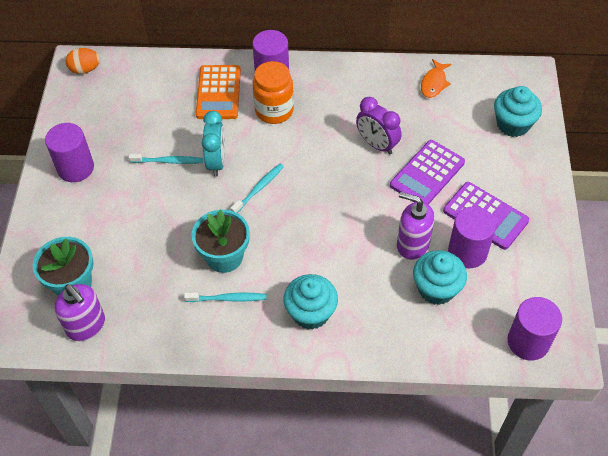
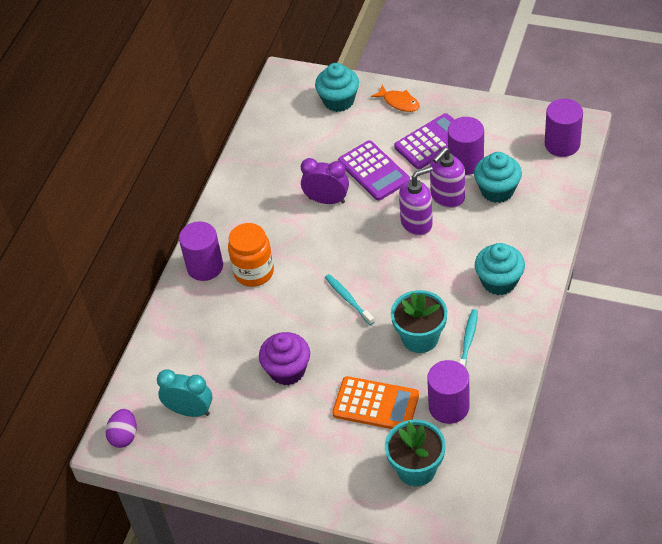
camera: 70 degrees left, 5 degrees down
(75, 168) = (266, 456): purple cylinder -> purple cylinder (449, 407)
(85, 69) = (124, 436): orange egg -> purple egg
(86, 325) = (468, 460): purple soap dispenser -> purple soap dispenser (417, 223)
(168, 161) = (287, 370): turquoise toothbrush -> purple cupcake
(217, 162) = (303, 329): turquoise clock -> turquoise clock (190, 411)
(218, 93) = (211, 315): orange calculator -> orange calculator (376, 404)
(377, 144) = (327, 200): purple clock -> purple clock turned 135 degrees counterclockwise
(434, 83) = (268, 144): orange fish -> orange fish (399, 102)

